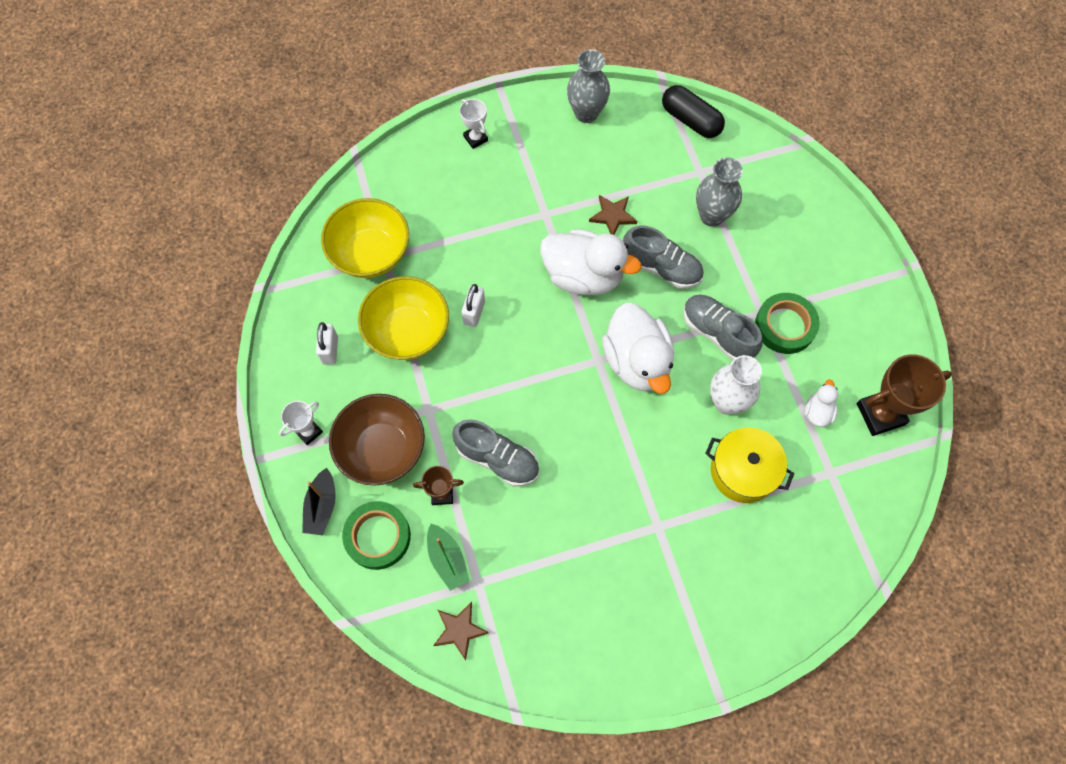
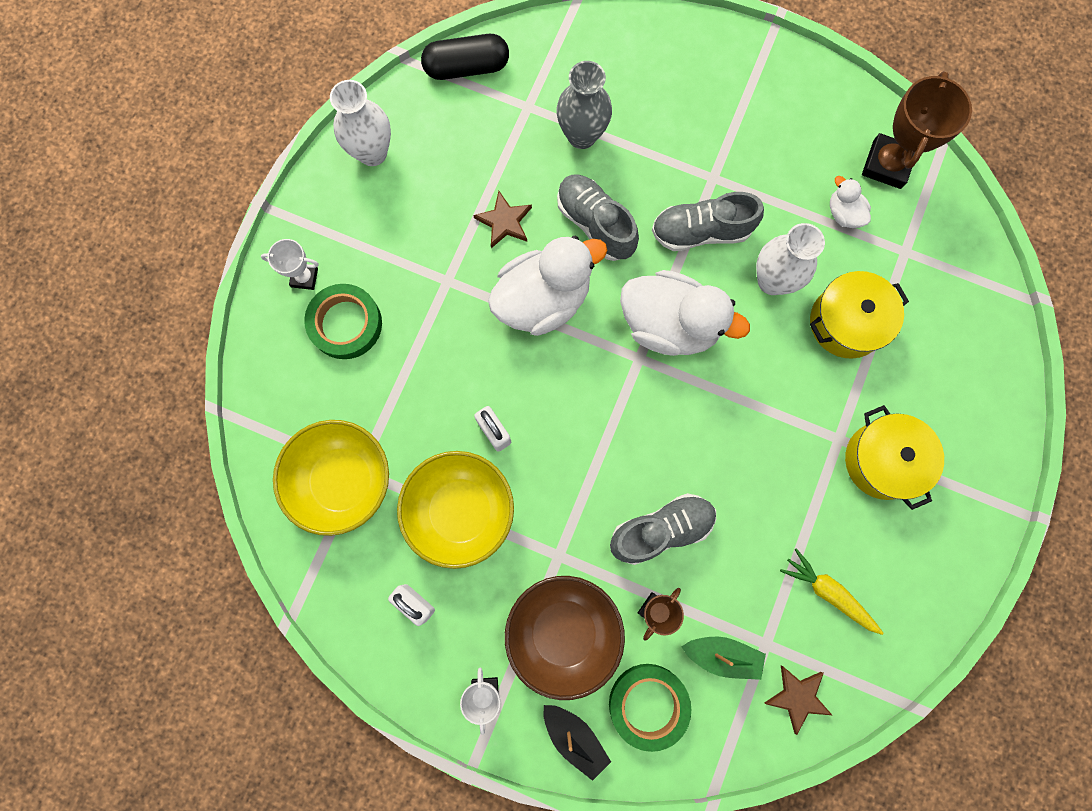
camera: 50 degrees left, 10 degrees up
(546, 598) = (828, 592): none -> yellow carrot
(586, 113) = (372, 152): grey vase -> white vase
(661, 267) = (595, 224): grey shoe -> grey shoe turned 105 degrees counterclockwise
(669, 567) = (882, 460): none -> yellow pot
(785, 326) = (742, 169): green tape -> green tape (345, 324)

